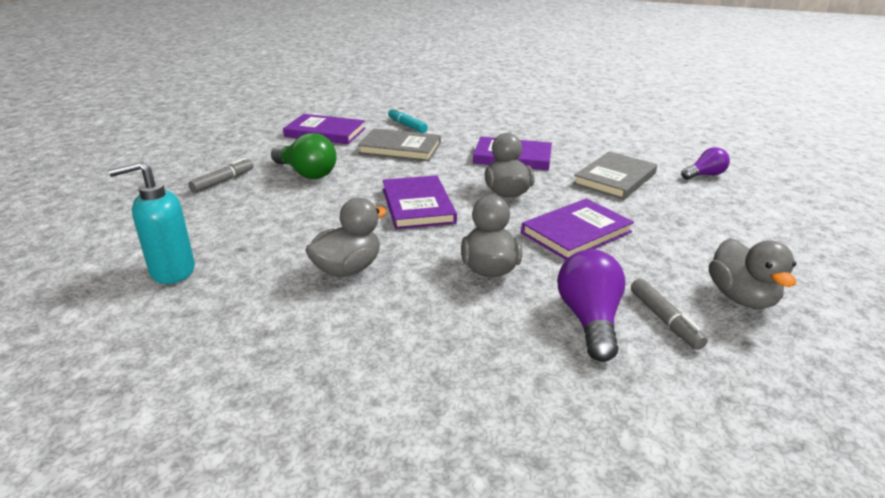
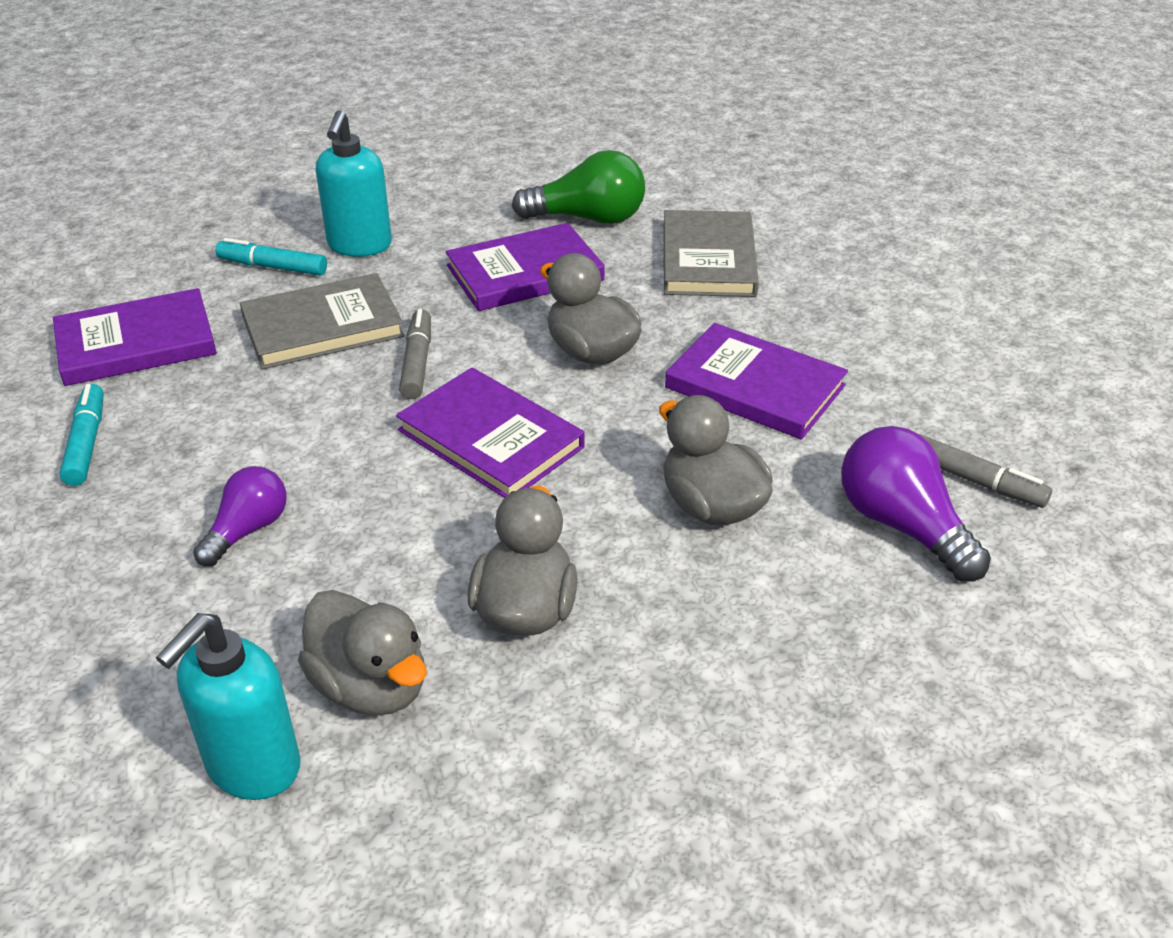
camera: 35 degrees left, 10 degrees up
(223, 181) = (84, 543): grey marker -> grey marker (417, 362)
(267, 154) = (86, 443): none -> turquoise marker
(306, 173) = (222, 454): green light bulb -> green light bulb (588, 218)
(451, 129) = (359, 245): none -> turquoise soap dispenser
(576, 232) = (754, 387): purple book -> purple book turned 75 degrees counterclockwise
(704, 175) = (810, 204): purple light bulb -> purple light bulb (248, 530)
(741, 298) = (1019, 405): grey duck -> grey duck (371, 686)

